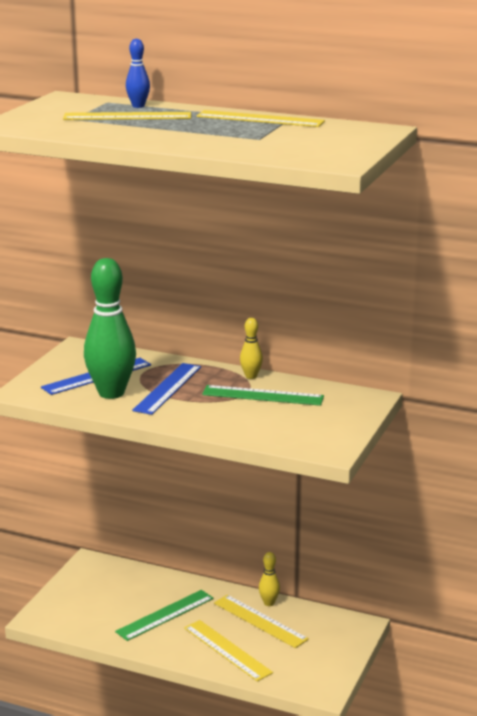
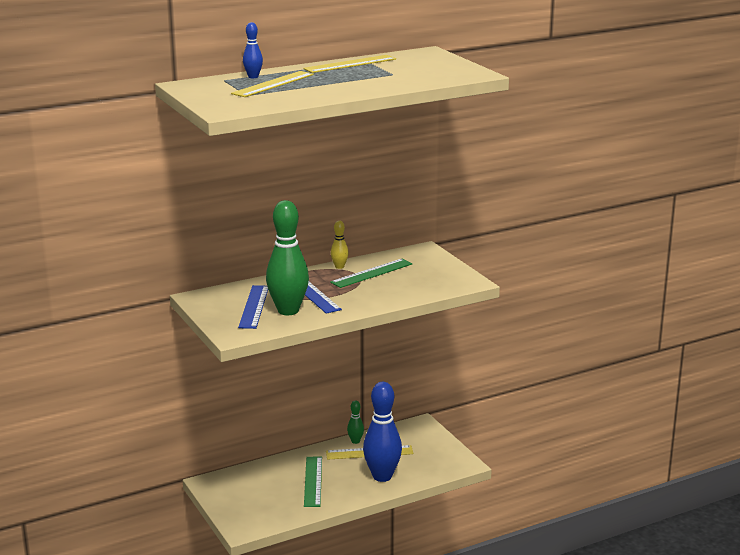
camera: 50 degrees left, 0 degrees up
(227, 650) = (382, 476): yellow ruler -> blue bowling pin
(269, 603) = (355, 441): yellow bowling pin -> green bowling pin

